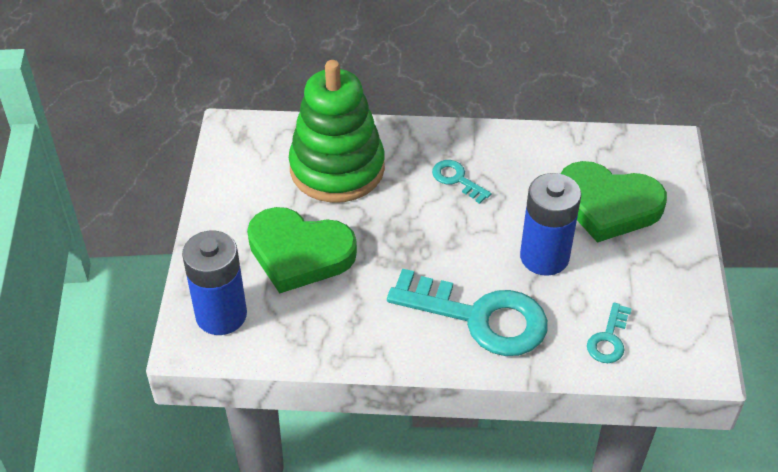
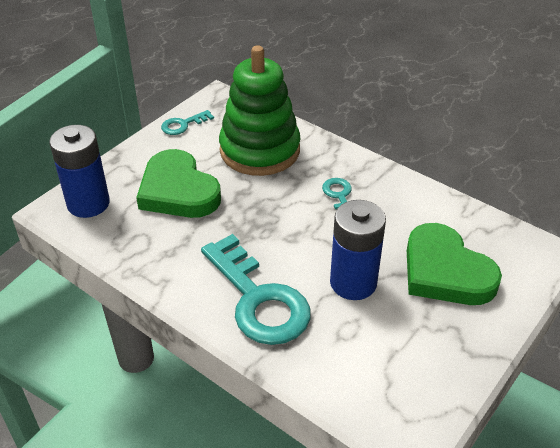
camera: 35 degrees right, 5 degrees down
(608, 339) = (345, 372): turquoise key -> turquoise key (183, 125)

